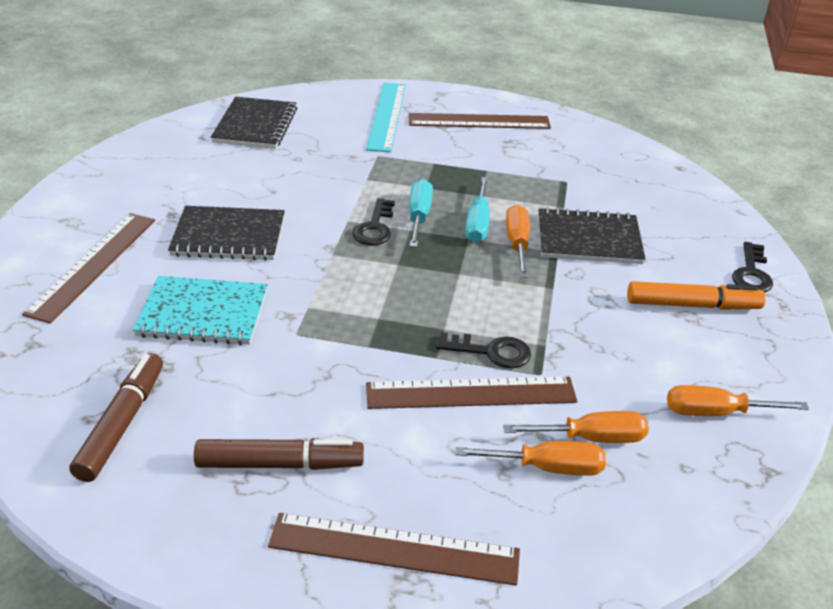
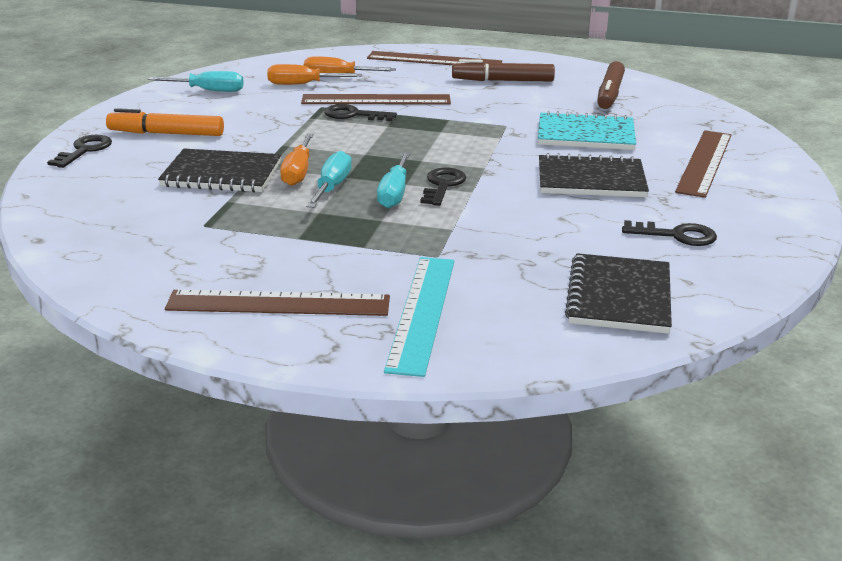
camera: 175 degrees left, 10 degrees down
(185, 173) = (676, 235): none -> black key
(716, 412) = (208, 91): orange screwdriver -> turquoise screwdriver

